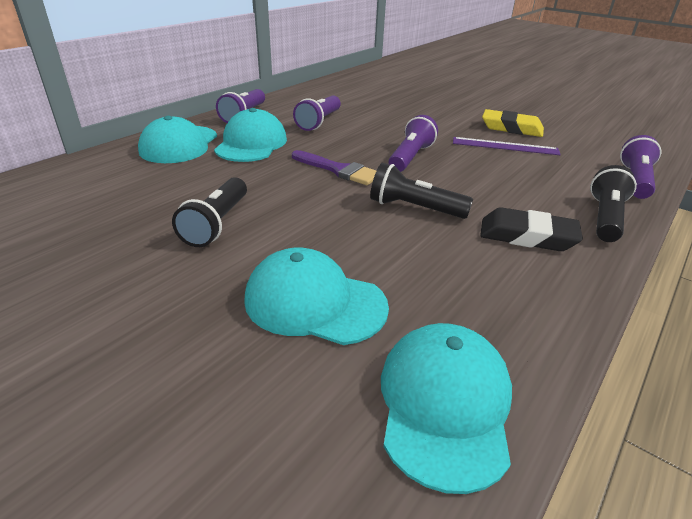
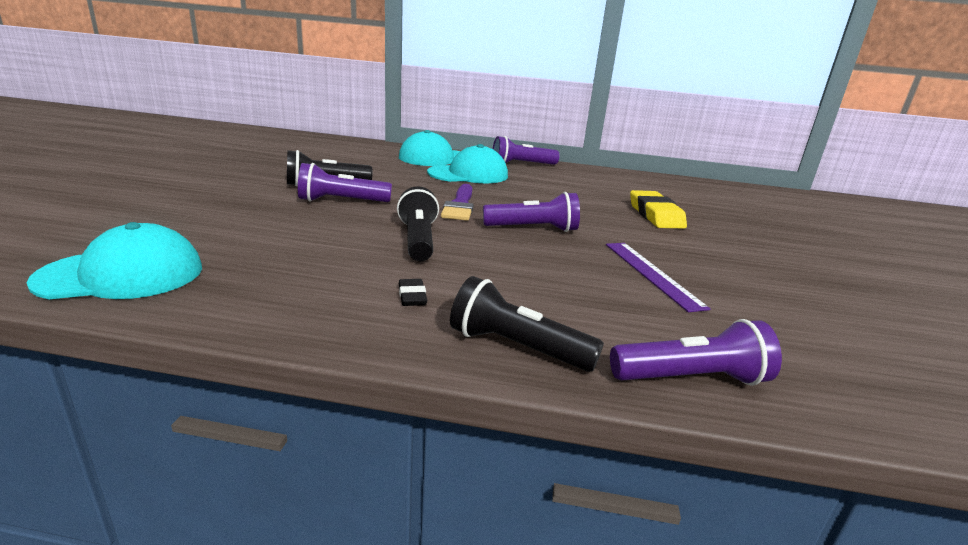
camera: 60 degrees right, 10 degrees down
(315, 302) = (237, 223): turquoise cap -> none
(319, 122) = (554, 187): purple flashlight -> purple flashlight (341, 201)
(511, 128) = (725, 275): yellow eraser -> yellow eraser (655, 215)
(527, 236) = (412, 296): black eraser -> black eraser, size x0.48
(605, 218) = (516, 347): black flashlight -> black flashlight turned 150 degrees counterclockwise

